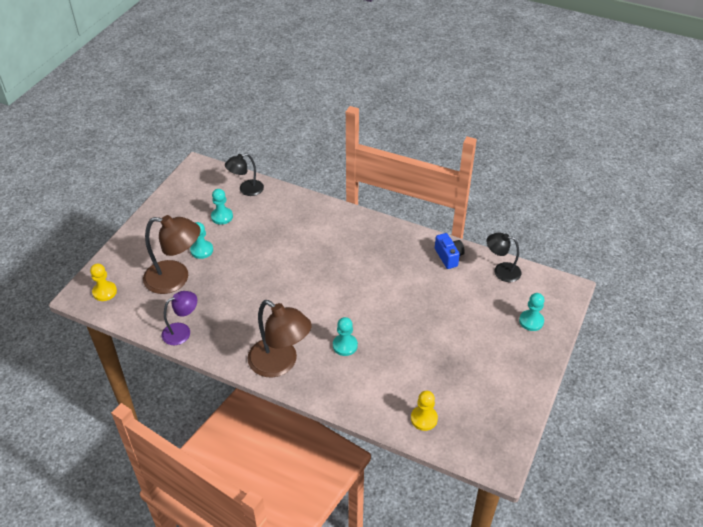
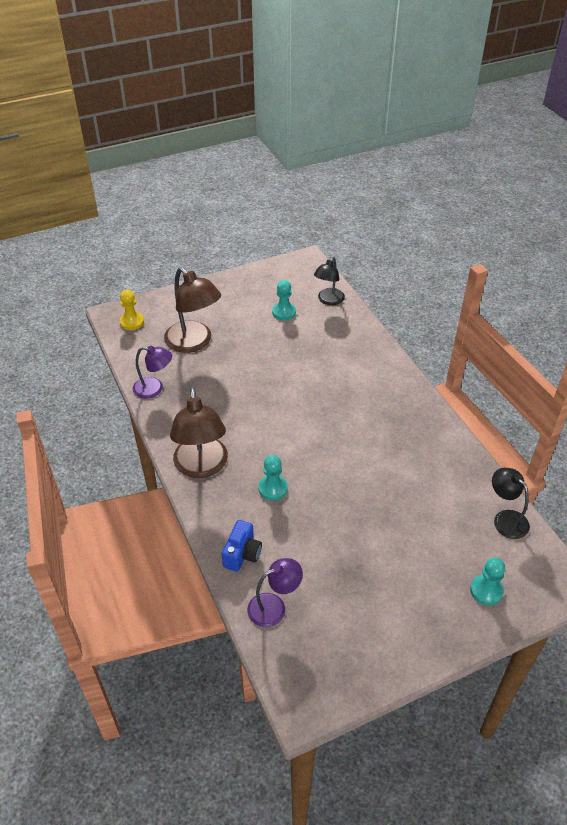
camera: 40 degrees right, 0 degrees up
(202, 250) = (238, 331): turquoise pawn -> none
(246, 189) = (328, 300): black lamp -> black lamp turned 75 degrees counterclockwise
(424, 419) = (274, 606): yellow pawn -> purple lamp
(448, 257) = (461, 470): blue camera -> blue camera (242, 554)

